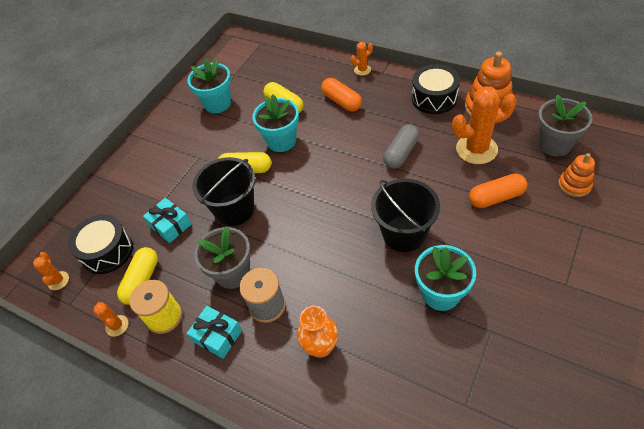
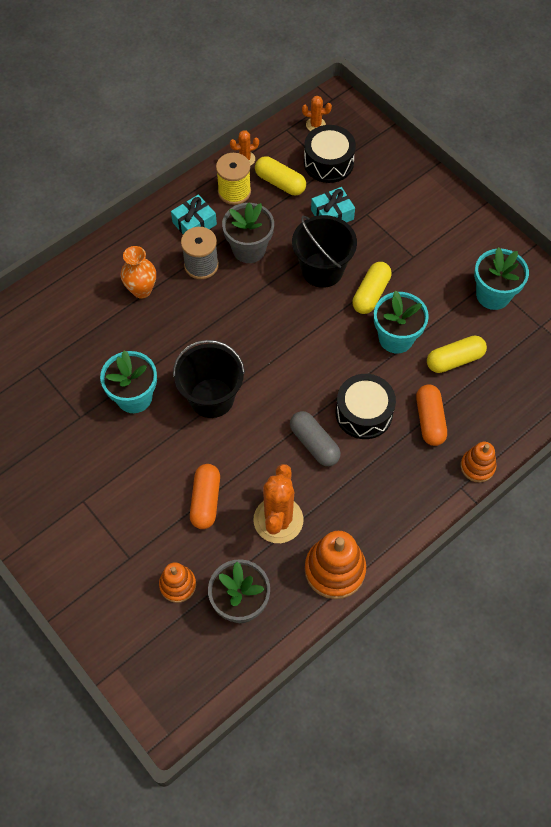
camera: 105 degrees right, 10 degrees up
(341, 101) = (429, 420): orange capsule -> orange capsule turned 75 degrees counterclockwise
(362, 70) = (477, 466): orange cactus -> orange stacking toy
(434, 98) = (382, 520): black drum -> black drum (364, 413)

